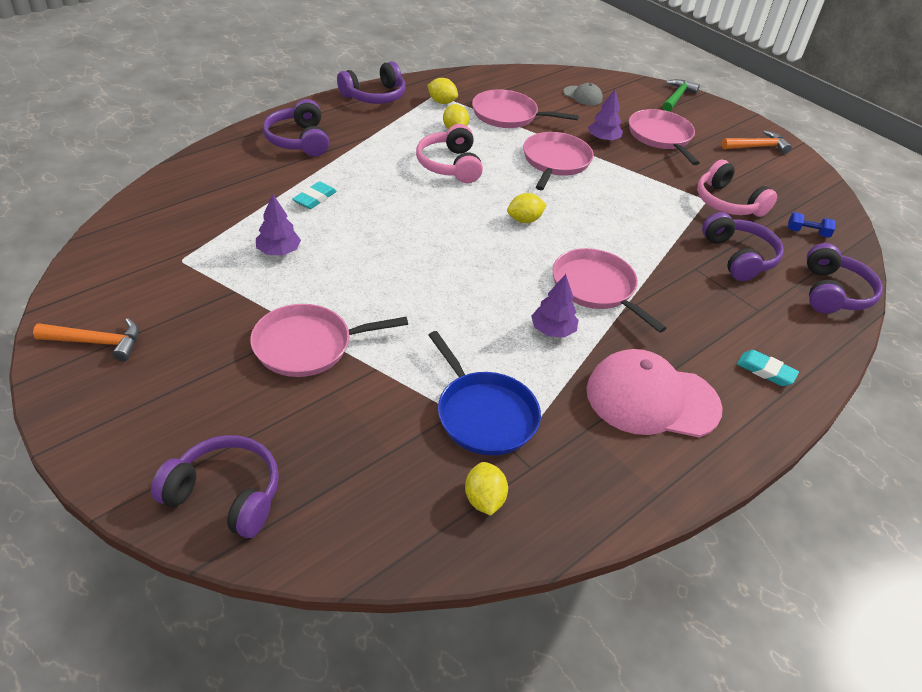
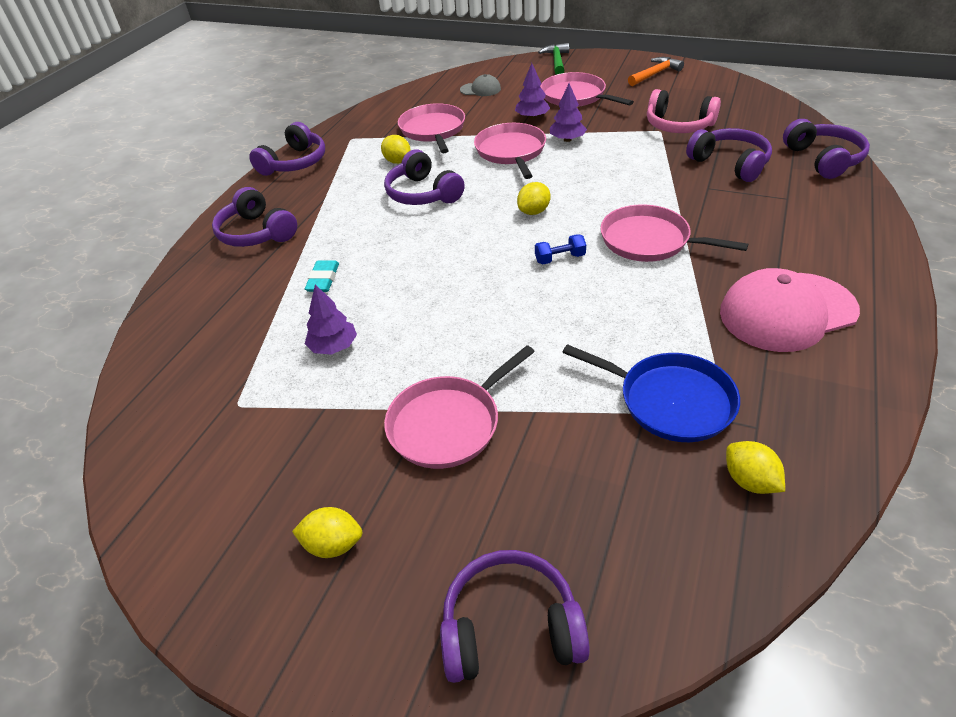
camera: 20 degrees left, 0 degrees up
(96, 342) = (218, 543): orange hammer -> none
(442, 102) = (363, 143): yellow lemon -> yellow lemon (333, 545)
(450, 165) = (423, 194): pink headphones -> purple headphones
(508, 115) = (433, 130): pink pan -> pink pan turned 90 degrees clockwise
(552, 330) = (651, 295): purple tree -> purple tree (567, 139)
(765, 371) = (842, 244): turquoise eraser -> none
(807, 232) = (758, 122): blue dumbbell -> blue dumbbell (560, 258)

